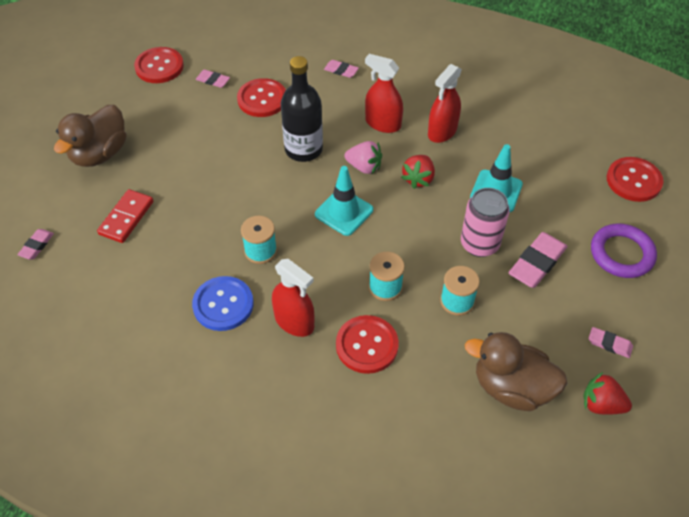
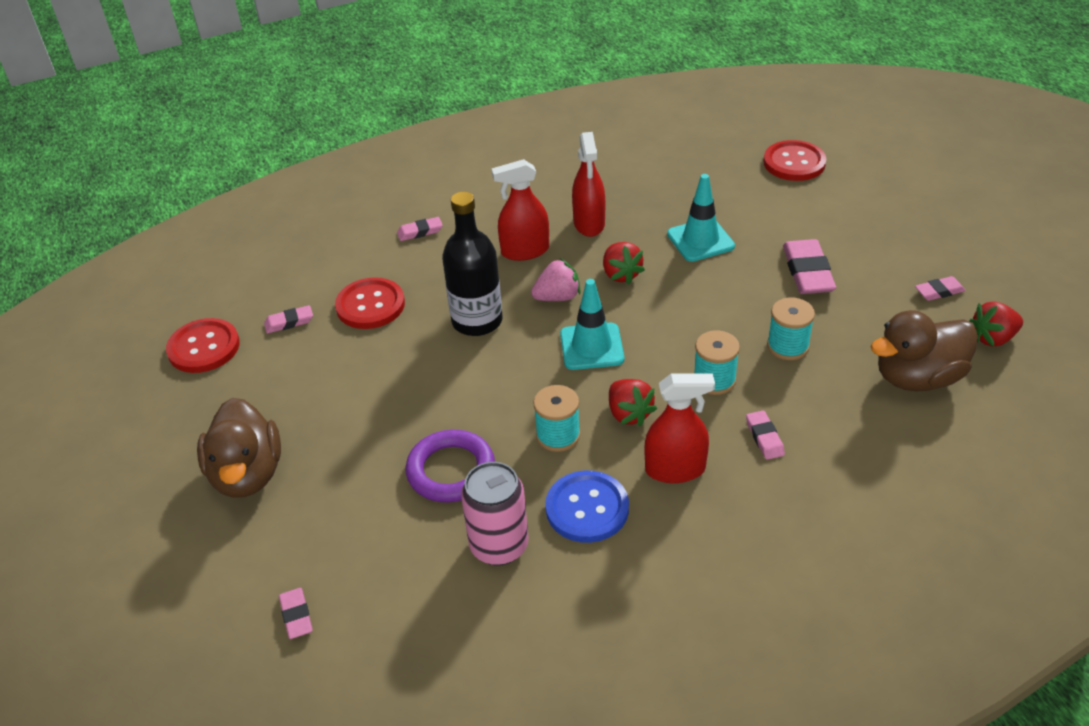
camera: 40 degrees left, 10 degrees down
(126, 218) = (369, 510): red domino -> none
(312, 269) = (629, 414): none -> red strawberry
(367, 345) = (764, 437): red button -> pink eraser
(479, 244) = (744, 290): pink can -> pink can (499, 546)
(621, 254) = (858, 221): purple ring -> purple ring (451, 470)

